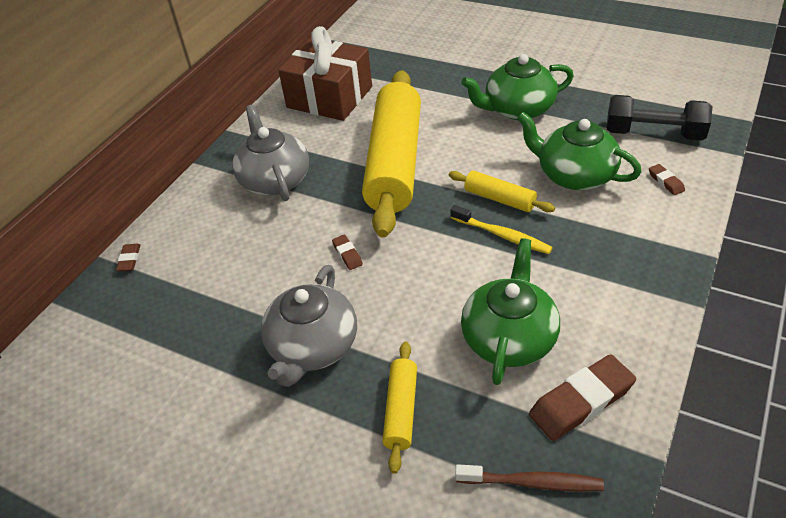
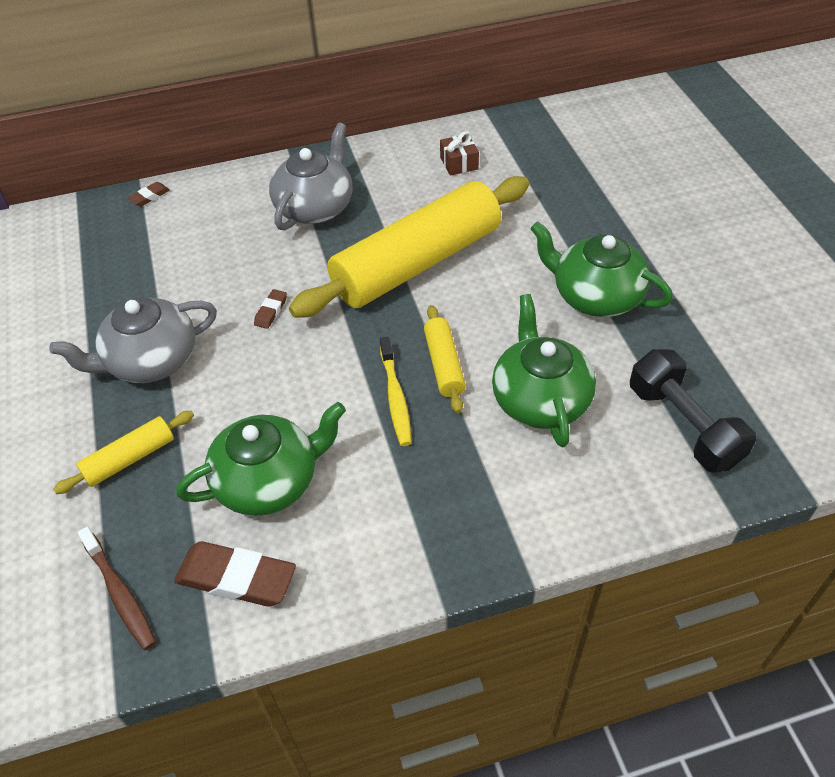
camera: 45 degrees right, 5 degrees up
(329, 97) = (459, 163): brown gift -> brown gift, size x0.41
(666, 182) = (611, 479): brown eraser -> none

